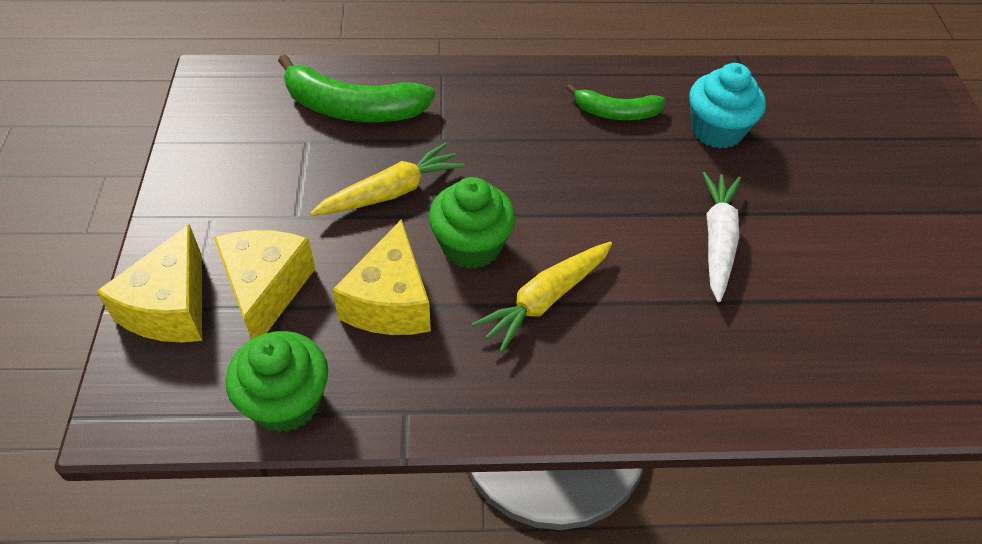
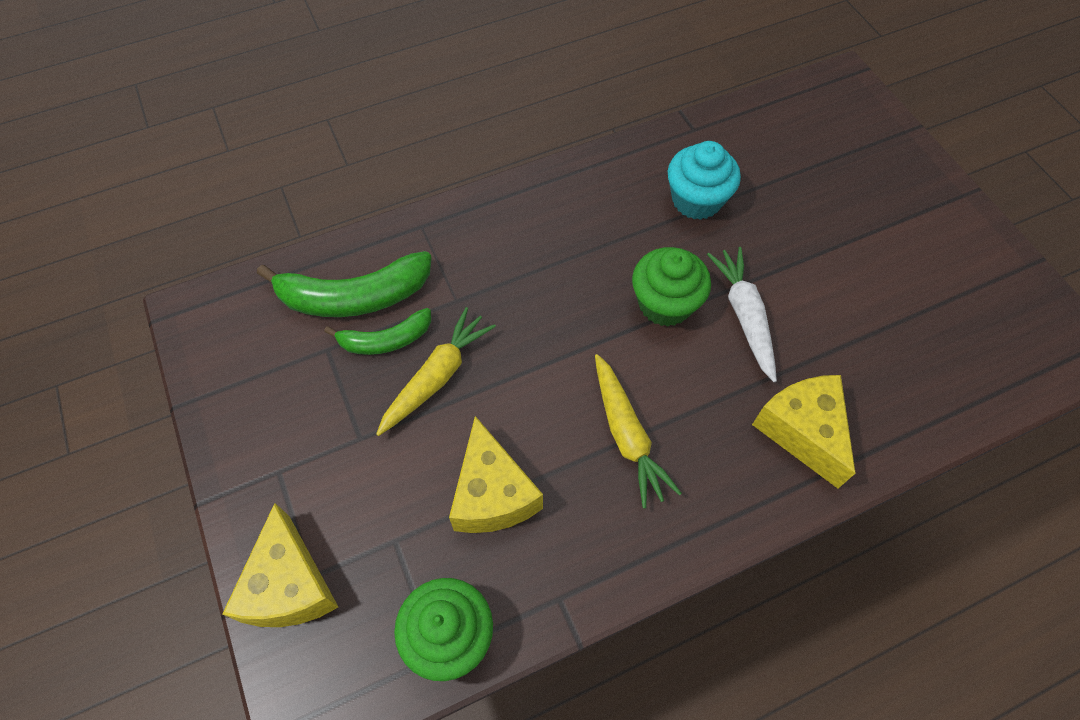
camera: 20 degrees left, 10 degrees up
(266, 290) = (371, 529): yellow cheese -> yellow cheese (802, 431)
(471, 246) = (537, 405): green cupcake -> green cupcake (665, 304)
(545, 300) = (627, 435): yellow carrot -> yellow carrot turned 45 degrees counterclockwise
(616, 113) = (601, 212): green banana -> green banana (386, 340)

